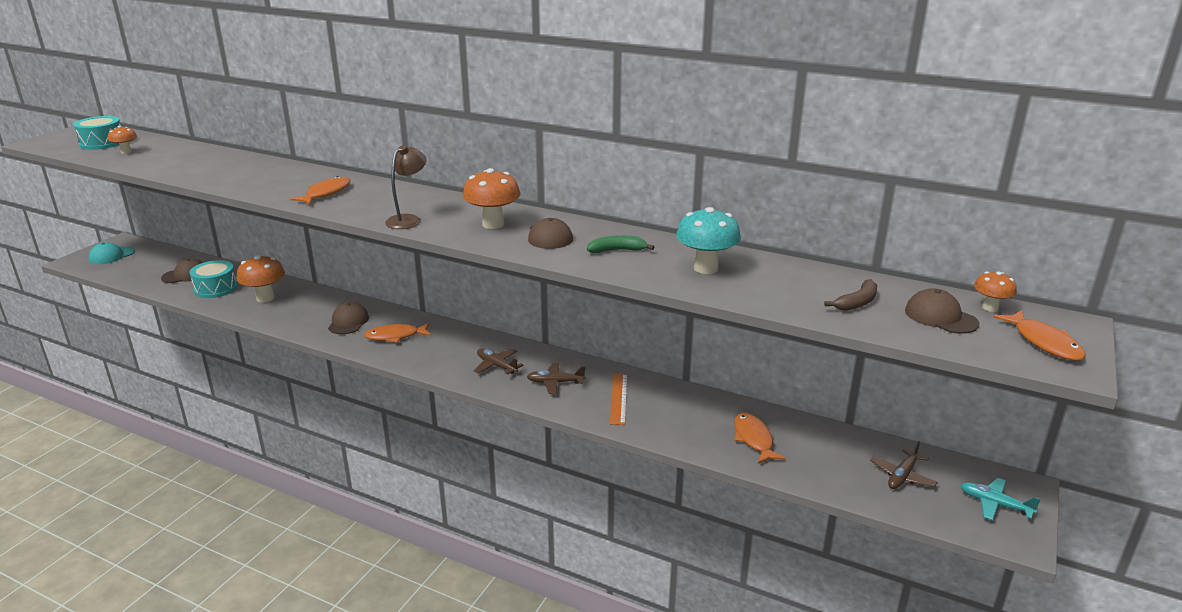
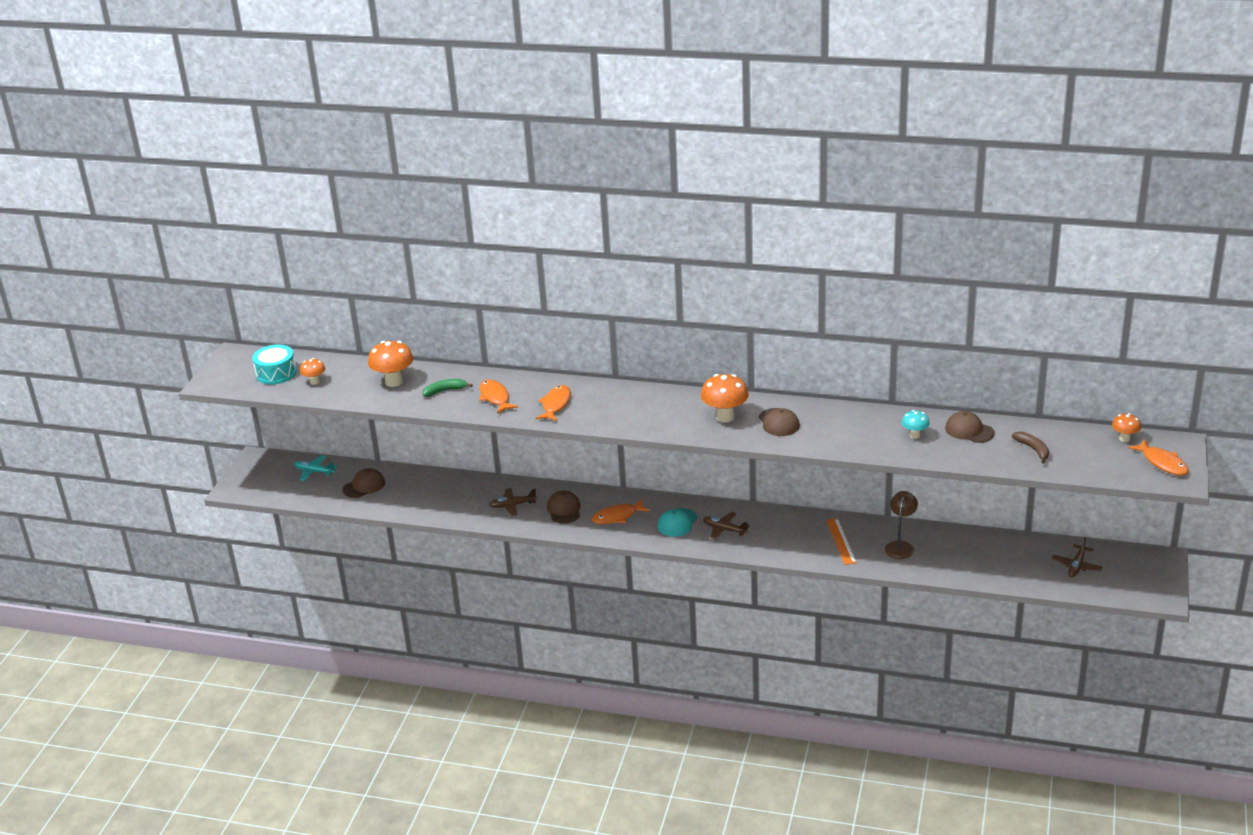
camera: 10 degrees left, 5 degrees up
(112, 255) = (265, 476): turquoise cap -> turquoise cap (677, 523)
(216, 288) = (408, 496): turquoise drum -> none
(265, 298) = (465, 498): orange mushroom -> orange mushroom (394, 382)
(408, 220) = (651, 423): brown lamp -> brown lamp (900, 546)
(555, 382) = (782, 536): brown plane -> brown plane (512, 505)
(617, 250) = (839, 428): green banana -> green banana (445, 391)
(706, 268) = (914, 435): turquoise mushroom -> turquoise mushroom, size x0.57
(754, 439) = (960, 556): orange fish -> orange fish (495, 397)
(857, 303) = (1033, 449): brown banana -> brown banana turned 60 degrees counterclockwise
(940, 317) = (1092, 452): brown cap -> brown cap (969, 430)
(994, 504) = (1144, 575): turquoise plane -> turquoise plane (314, 471)

